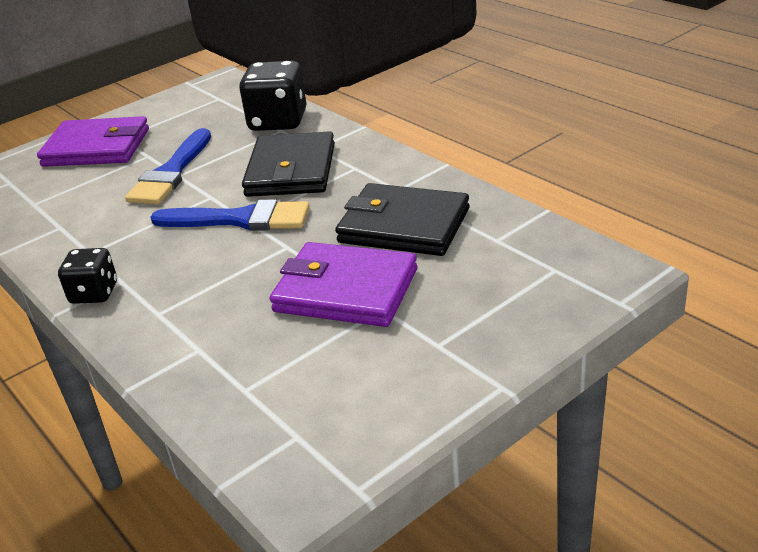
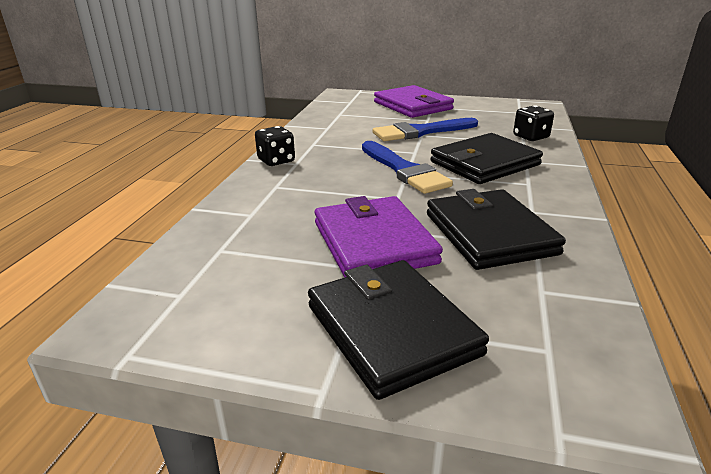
camera: 50 degrees right, 5 degrees down
(278, 121) = (530, 137): black dice -> black dice, size x0.60
(469, 328) = (391, 329): none -> black wallet

